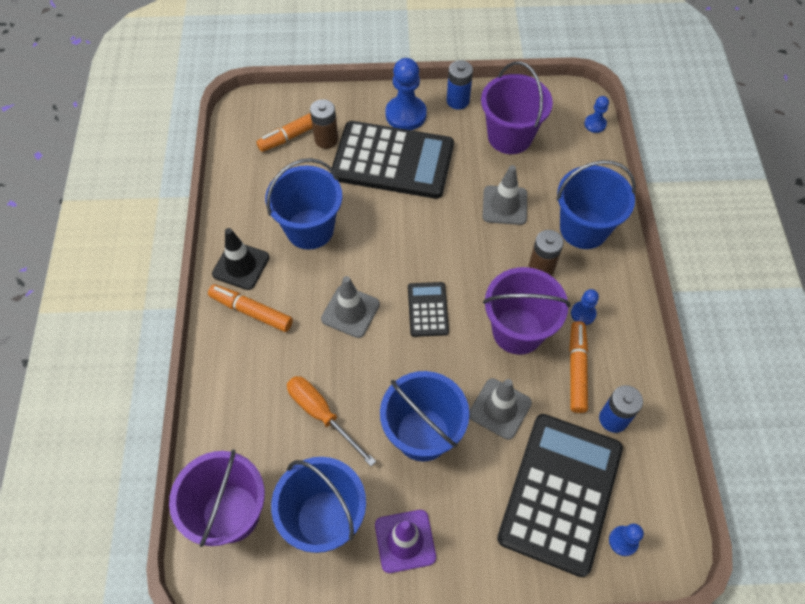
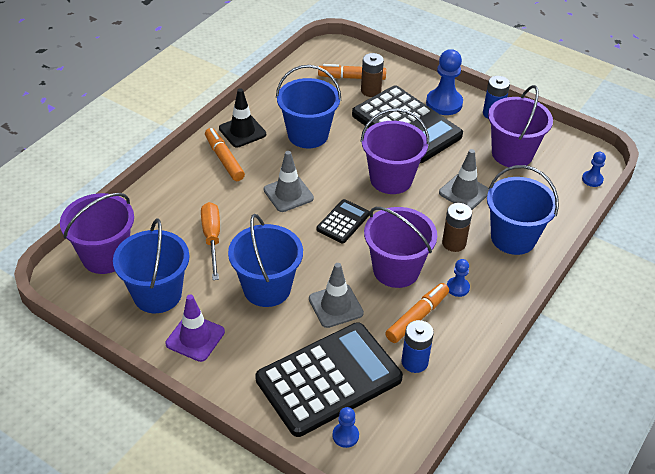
camera: 35 degrees right, 15 degrees down
(430, 232) = (391, 179): none -> purple bucket

